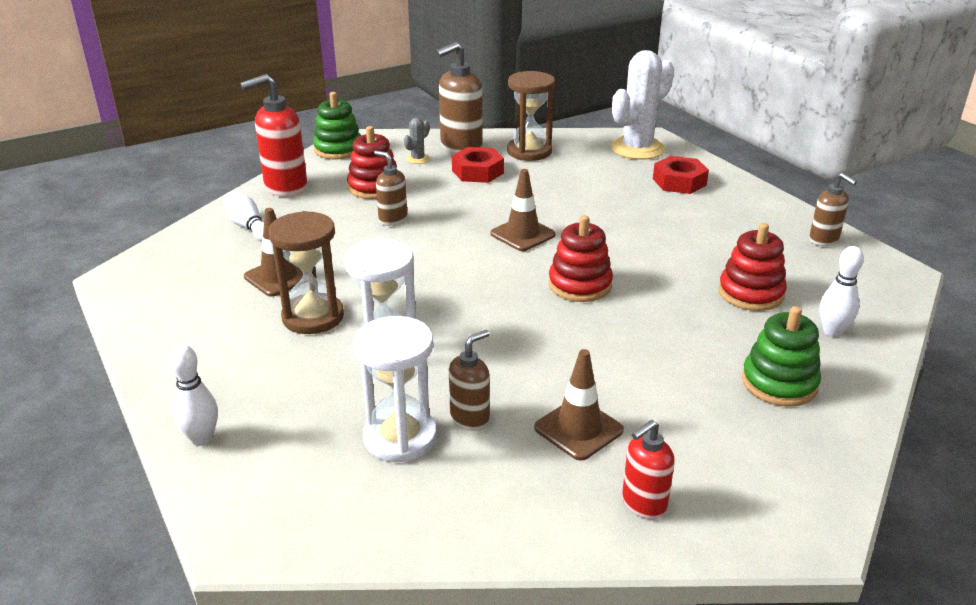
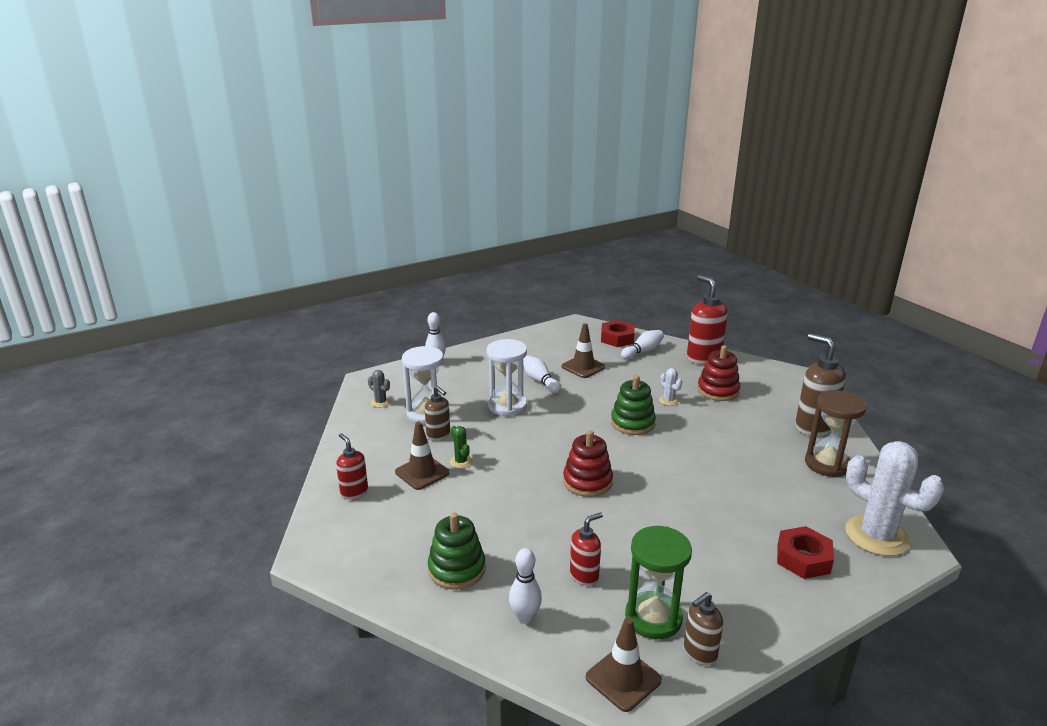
camera: 90 degrees right, 5 degrees down
(313, 317) = (540, 381): brown hourglass -> white bowling pin
(338, 149) = (778, 372): green stacking toy -> green stacking toy (632, 423)
(392, 219) = (669, 400): brown soap dispenser -> white cactus
(417, 159) = (779, 407): grey cactus -> grey cactus (380, 402)
(477, 172) = (768, 436): red nut -> red nut (617, 338)
(522, 234) = (661, 457): brown traffic cone -> brown traffic cone (623, 679)
(545, 390) = (461, 461): none -> green cactus
(750, 293) = (584, 575): red stacking toy -> red soap dispenser
(792, 258) = (653, 618): none -> green hourglass

